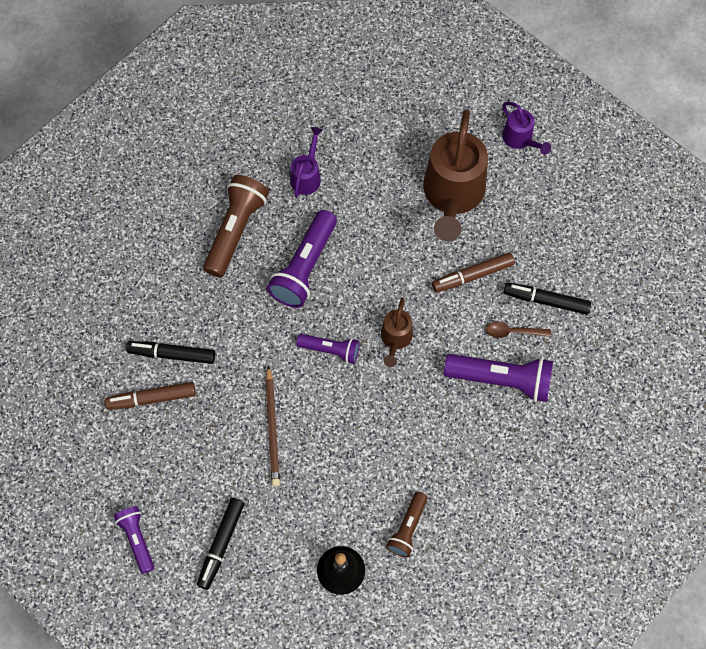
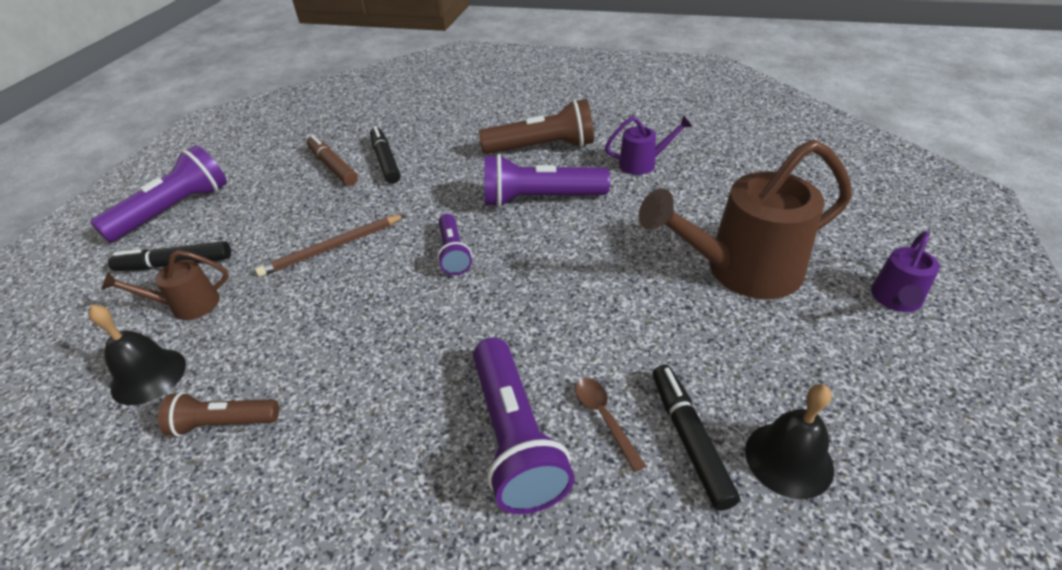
camera: 65 degrees right, 25 degrees down
(137, 539) = (174, 210): purple flashlight -> purple flashlight, size x1.71
(395, 339) = (504, 299): brown watering can -> brown watering can (188, 305)
(472, 275) = (652, 335): brown marker -> none
(578, 266) = (788, 459): none -> black bell

